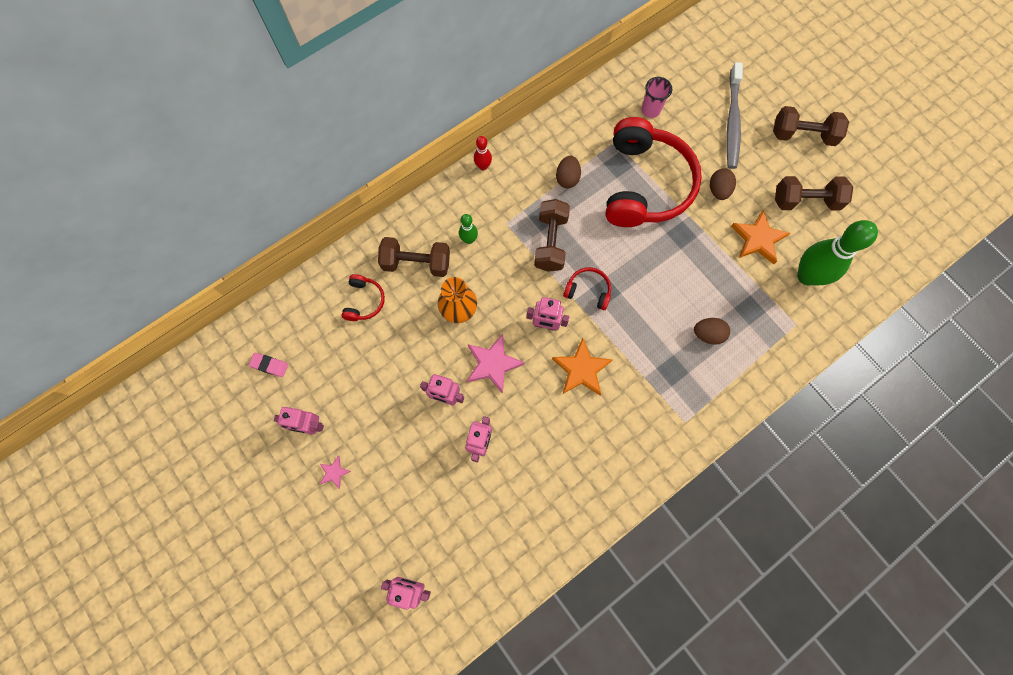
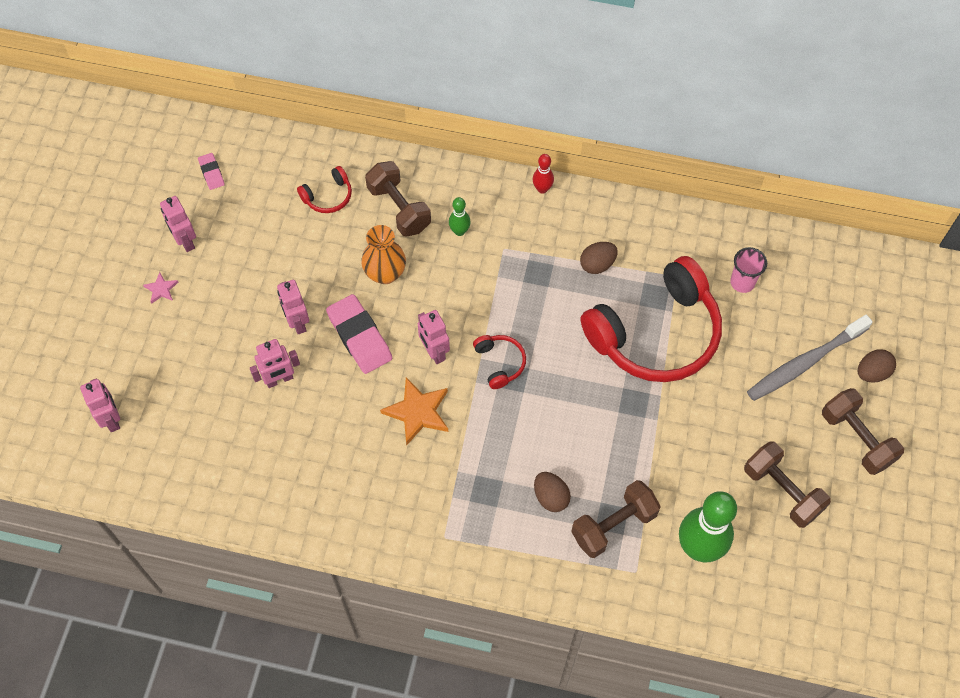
camera: 50 degrees right, 10 degrees down
(493, 364) = (359, 337): pink star -> pink eraser
(550, 242) = (519, 297): brown dumbbell -> brown dumbbell (613, 525)
(718, 190) = (714, 402): brown egg -> brown egg (872, 373)
(758, 239) = (696, 474): orange star -> none

